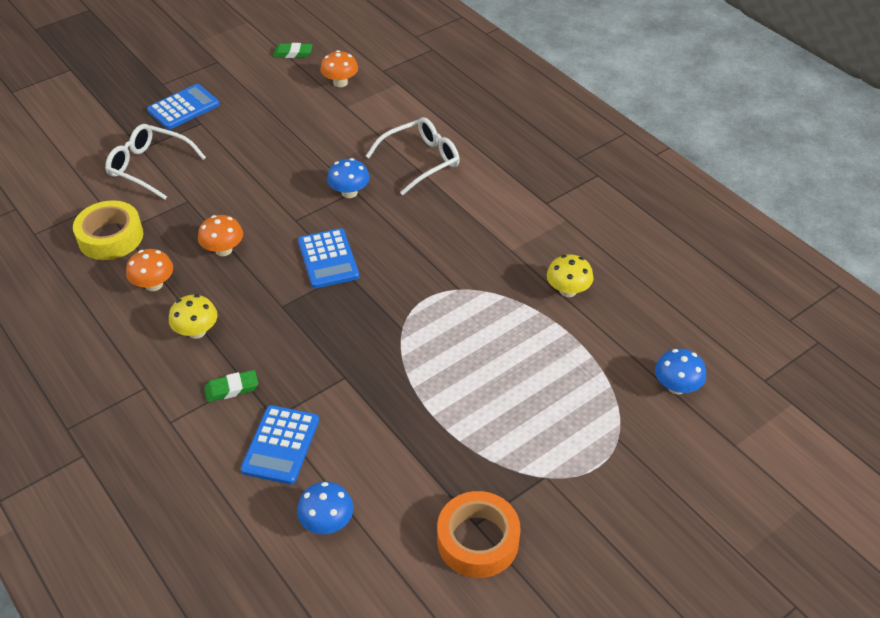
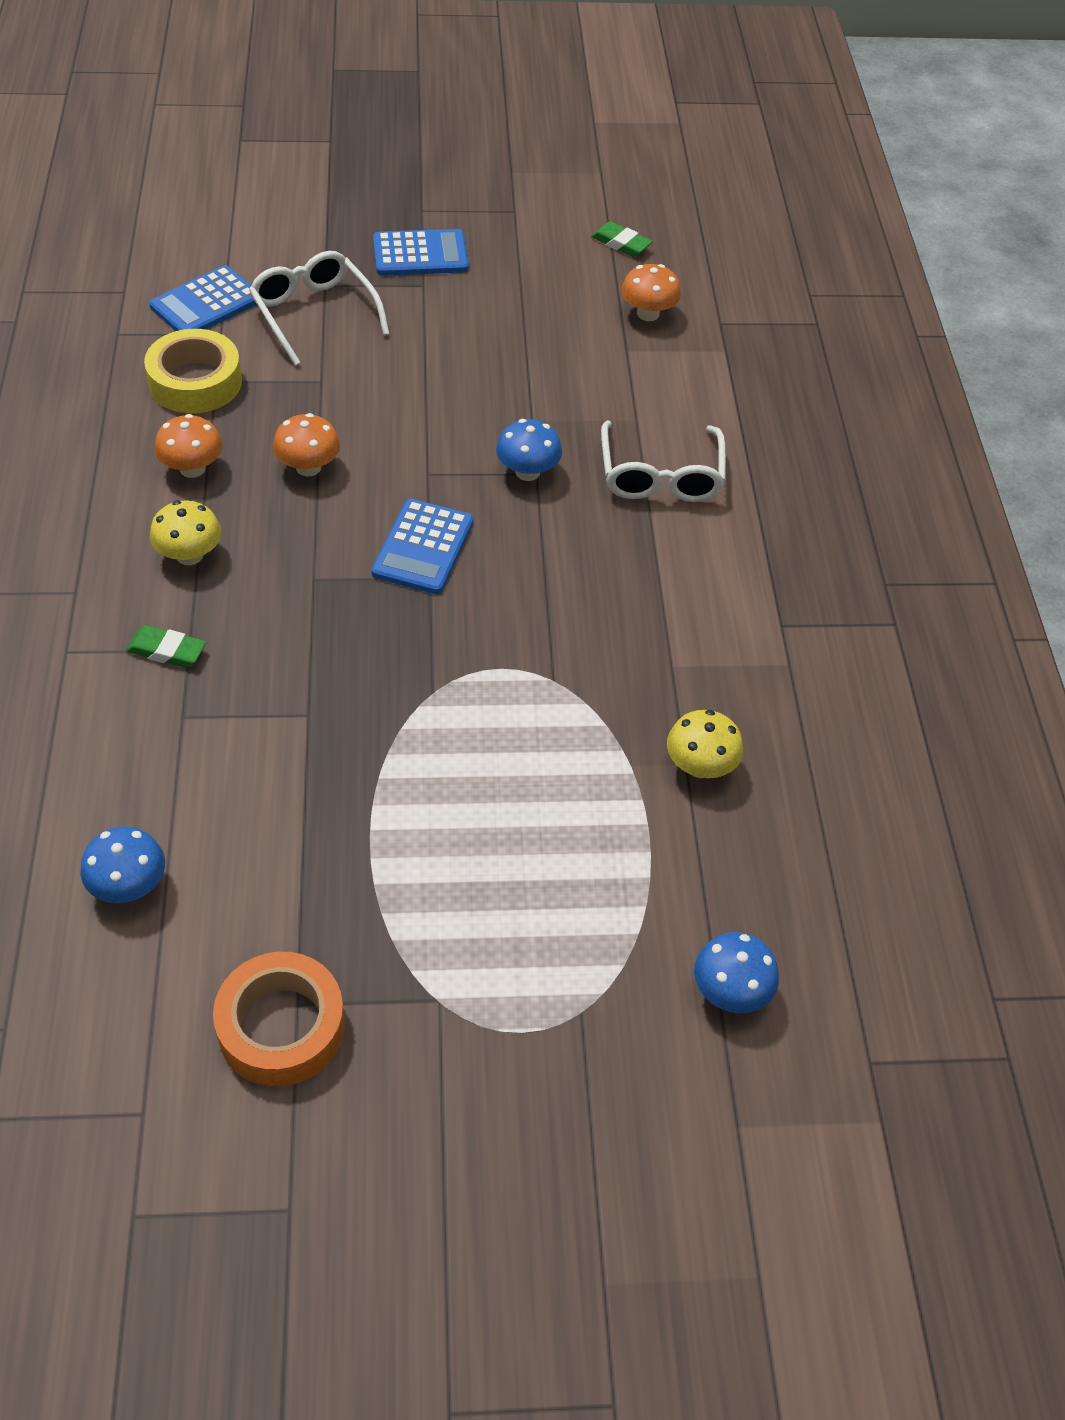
camera: 30 degrees right, 5 degrees up
(281, 445) = (160, 755): blue calculator -> blue calculator (206, 303)
(421, 161) = (660, 476): white glasses -> white glasses turned 90 degrees clockwise

